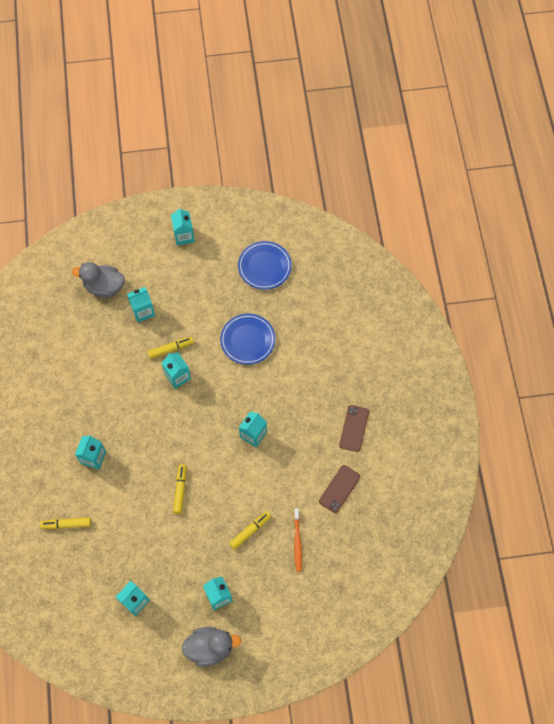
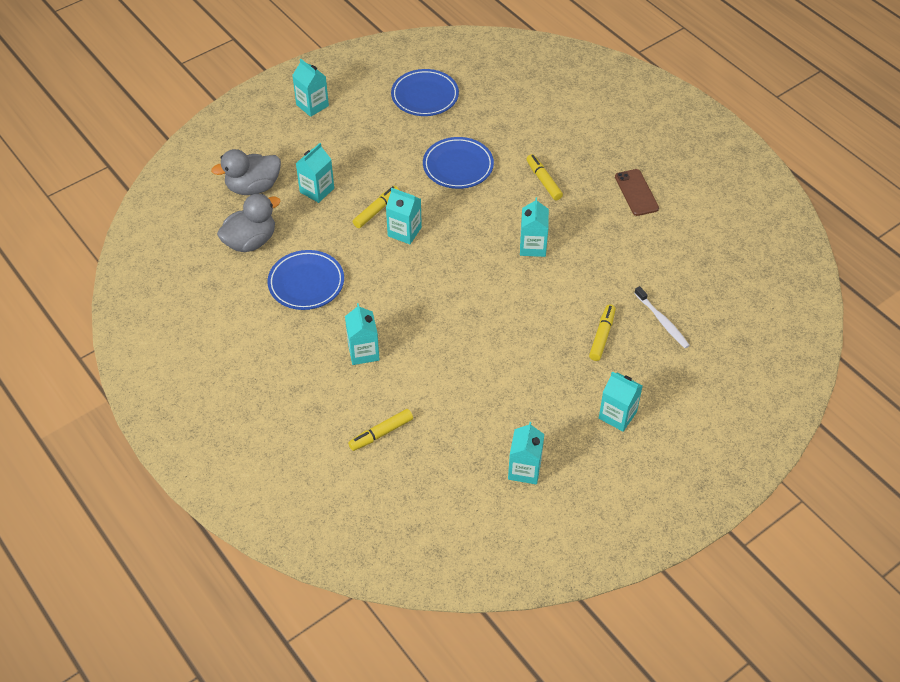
camera: 30 degrees left, 15 degrees down
(91, 384) = (306, 283): none -> blue plate
(180, 490) = (491, 335): yellow marker -> yellow marker (543, 181)
(210, 647) = (649, 471): grey duck -> grey duck (250, 241)
(297, 542) = (662, 321): orange toothbrush -> white toothbrush
(339, 489) = (666, 252): brown phone -> none

